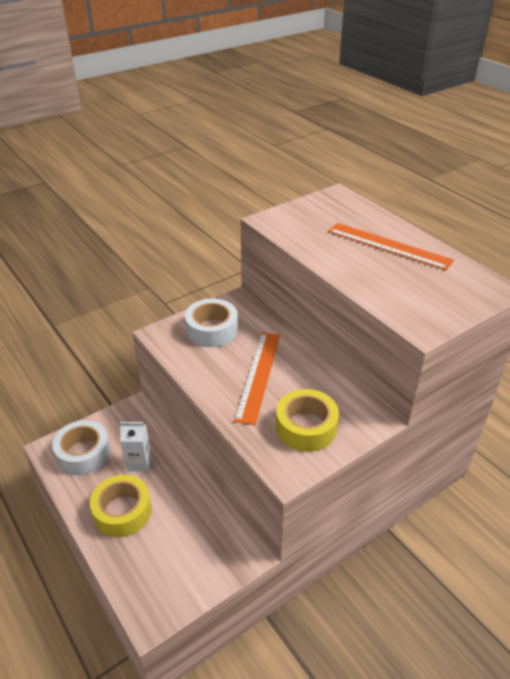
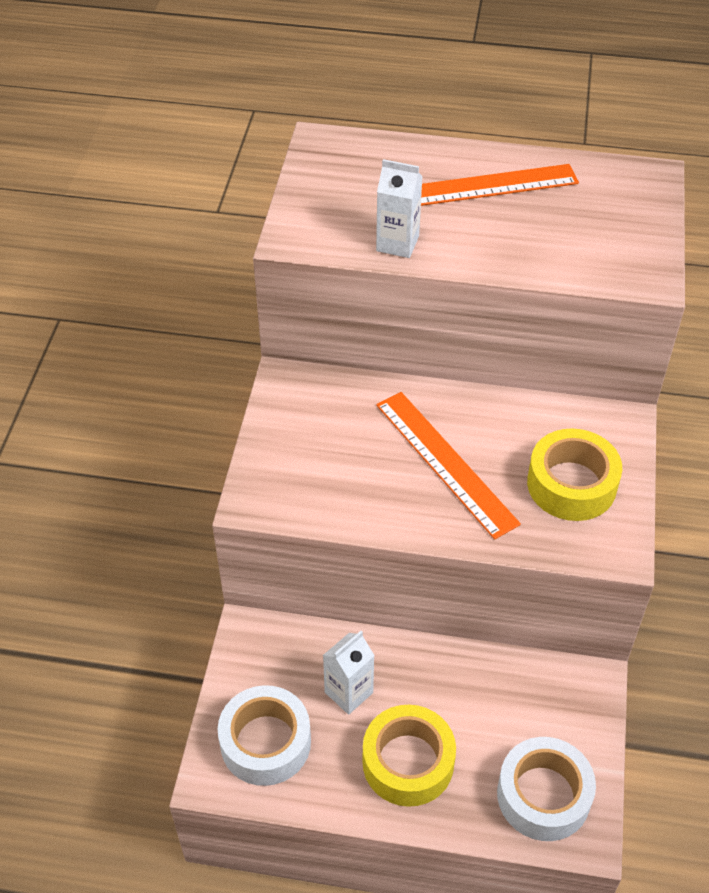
camera: 45 degrees left, 10 degrees up
(212, 330) = (312, 445): white tape -> white tape (543, 795)
(310, 245) = (397, 243): none -> white carton

